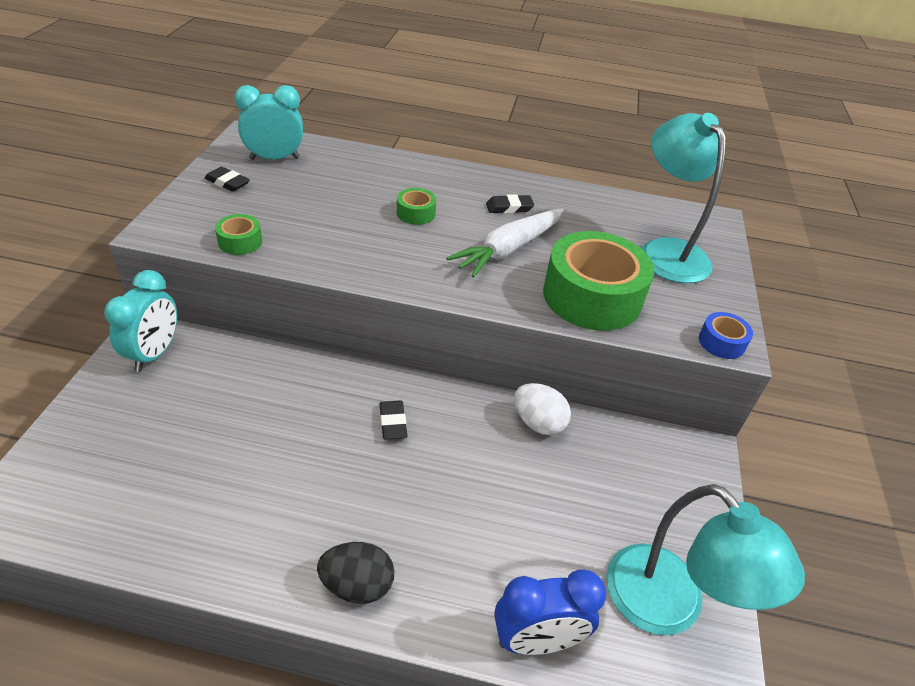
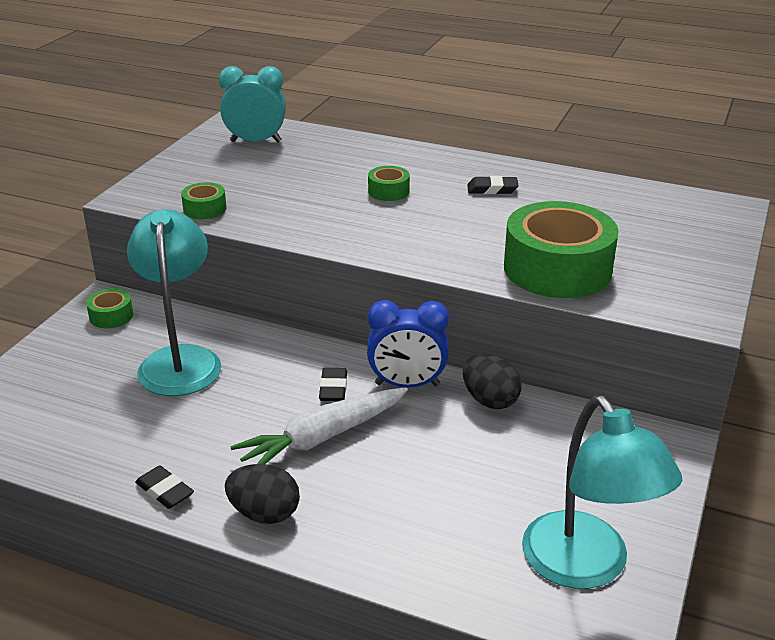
camera: 15 degrees right, 10 degrees down
(154, 353) = (111, 316): turquoise clock -> green tape
(227, 182) = (204, 160): black eraser -> black eraser (165, 491)
(508, 249) = (478, 225): white carrot -> white carrot (322, 438)
(537, 640) = (434, 576): blue clock -> blue clock (407, 384)
(538, 423) = (490, 400): white egg -> black egg
(666, 251) = (659, 234): turquoise lamp -> turquoise lamp (180, 360)
(721, 342) = (691, 315): blue tape -> none

